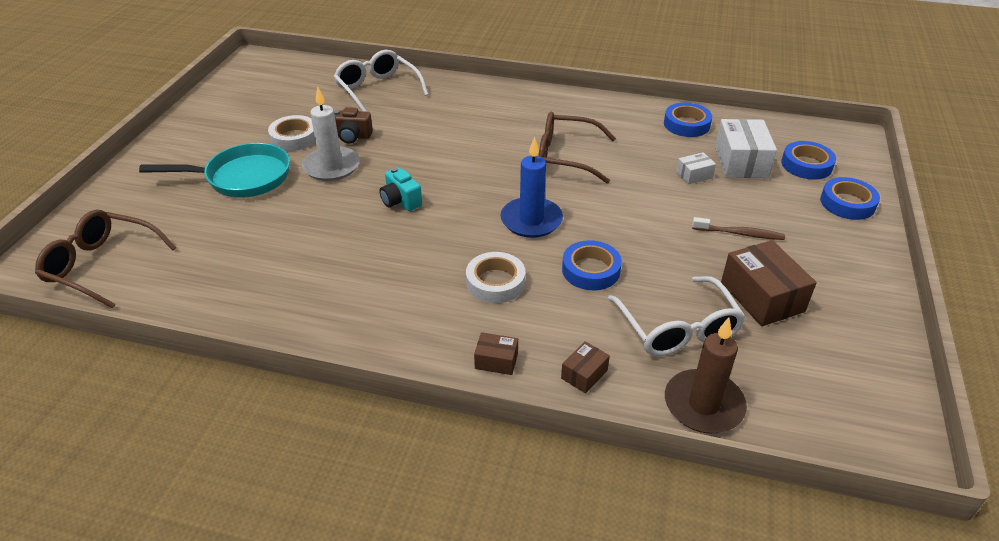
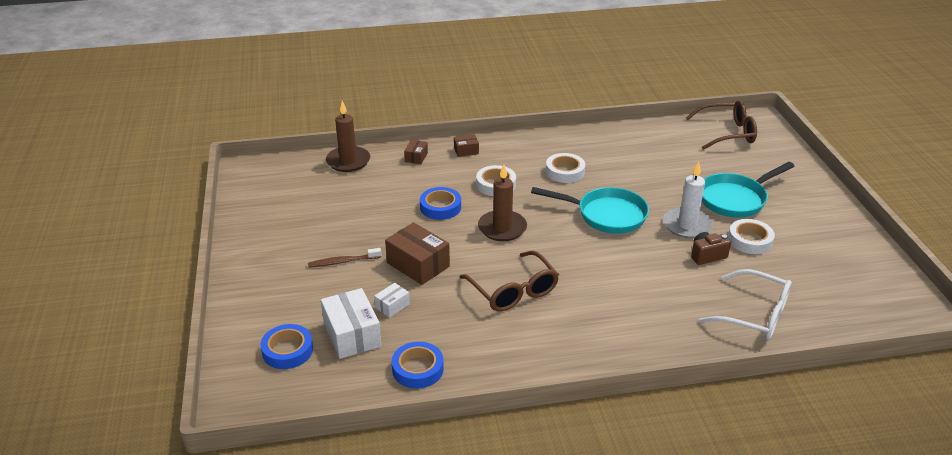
camera: 155 degrees right, 5 degrees down
(387, 273) = (565, 172): none -> white tape
(400, 201) = (606, 215): turquoise camera -> turquoise pan
(531, 220) = (502, 228): blue candle -> brown candle
(565, 157) = (513, 291): brown glasses -> brown glasses turned 75 degrees clockwise
(678, 329) = (372, 190): white glasses -> none
(762, 297) = (321, 221): brown box -> brown box (418, 265)
(847, 203) = (252, 316): blue tape -> none

